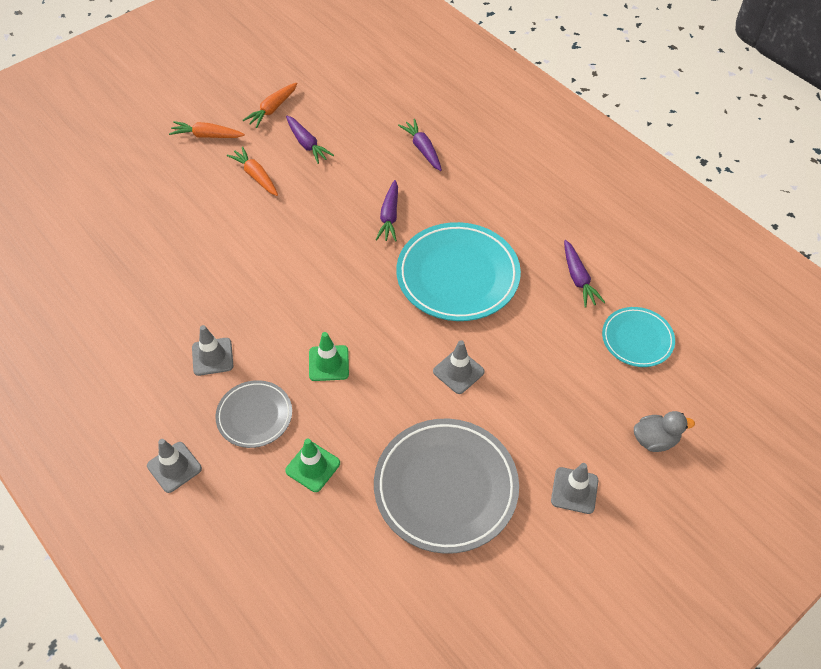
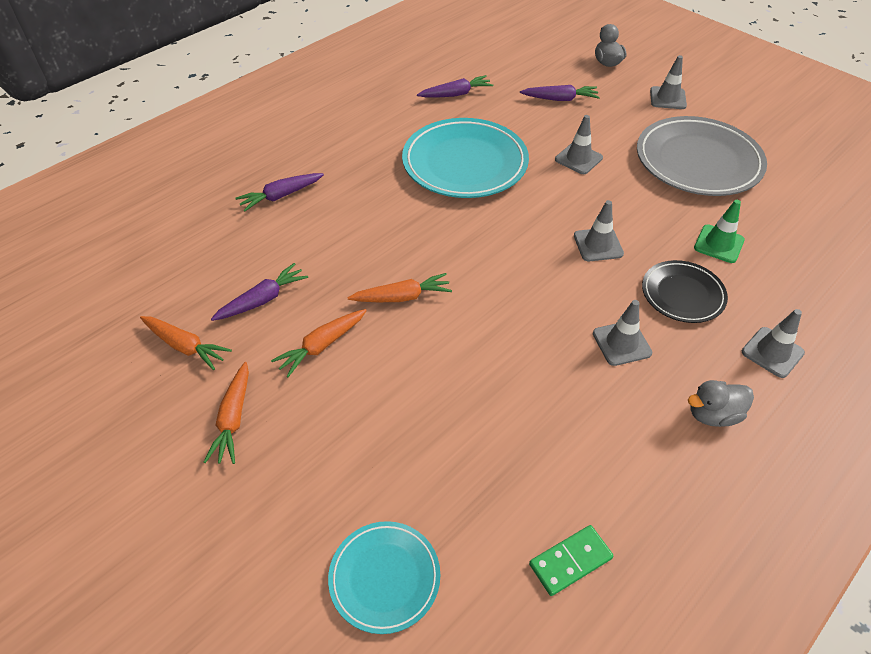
camera: 95 degrees left, 5 degrees down
(54, 292) = (570, 561): none -> green domino
(129, 402) = (713, 414): none -> grey duck
(254, 416) = (682, 294): grey plate -> black plate
(293, 221) = (402, 297): none -> orange carrot
(328, 363) = (598, 245): green traffic cone -> grey traffic cone
(389, 216) = (388, 215): purple carrot -> purple carrot (560, 99)
(637, 339) = (515, 67): turquoise plate -> turquoise plate (384, 578)

